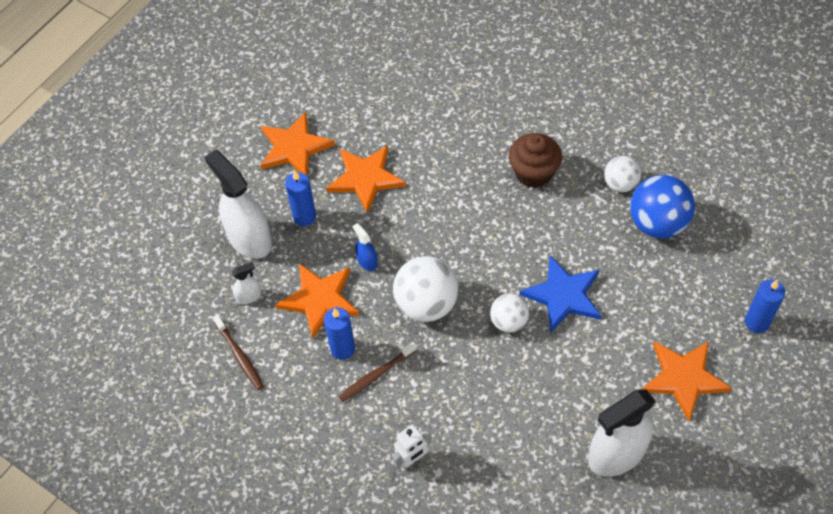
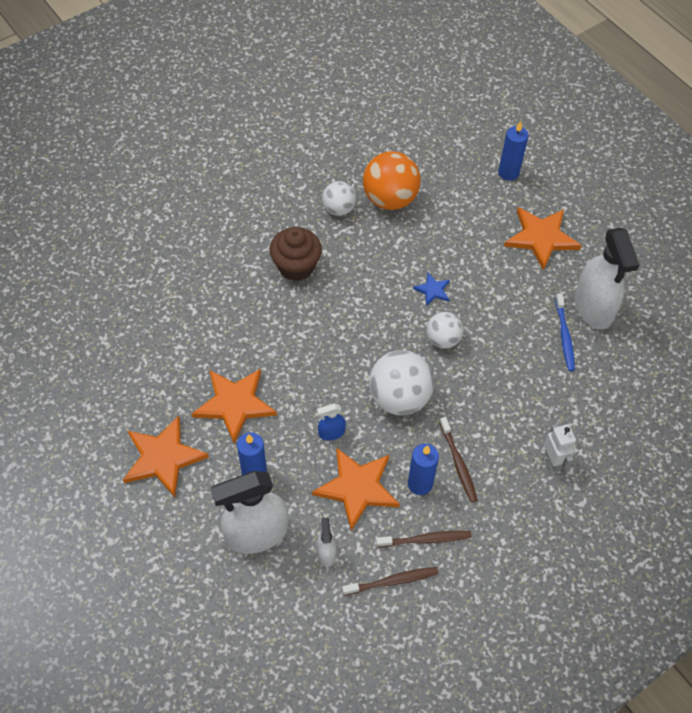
camera: 75 degrees left, 0 degrees up
(288, 371) = (426, 539): none -> brown toothbrush
(563, 295) = (433, 290): blue star -> blue star, size x0.49
(565, 434) = (564, 336): none -> blue toothbrush
(657, 223) = (390, 199): blue ball -> orange ball

